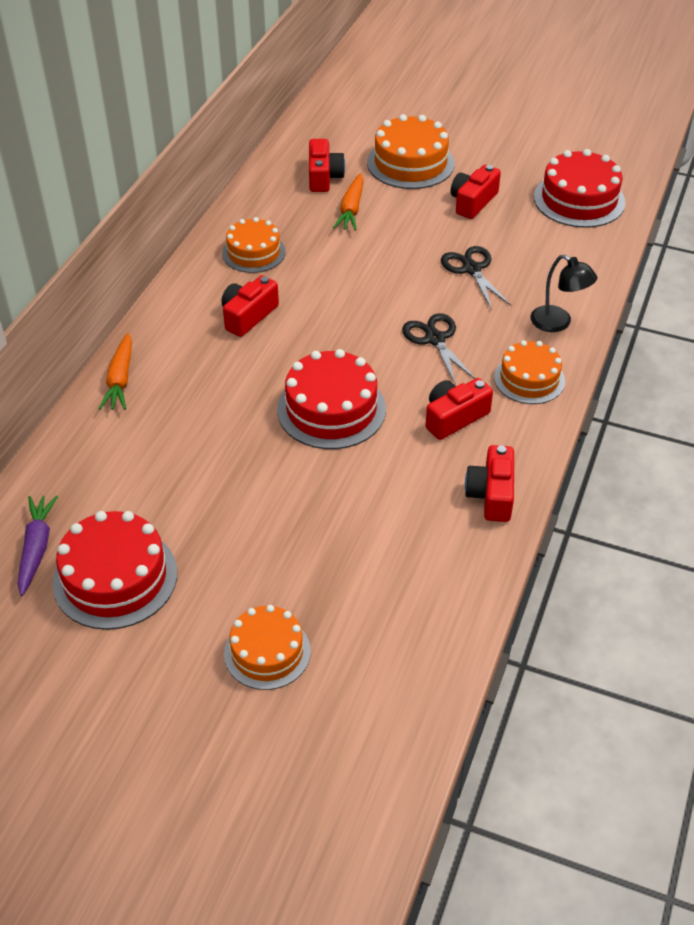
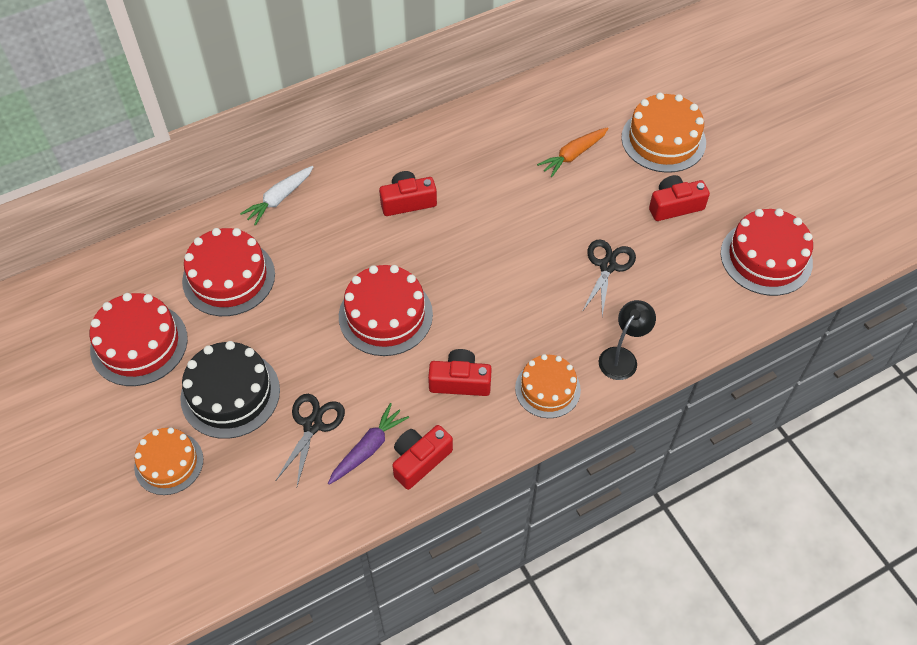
camera: 40 degrees right, 10 degrees up
(36, 548) = (118, 290): purple carrot -> purple carrot (368, 448)
(120, 379) = (279, 199): orange carrot -> white carrot
(144, 469) = (228, 277): none -> red cake
(253, 252) = (464, 150): orange cake -> none
(260, 557) = (230, 394): none -> black cake
(324, 177) = (582, 113): red camera -> none
(435, 339) = (515, 308): black scissors -> black scissors (313, 424)
(558, 323) = (622, 357): black lamp -> black lamp turned 135 degrees counterclockwise

